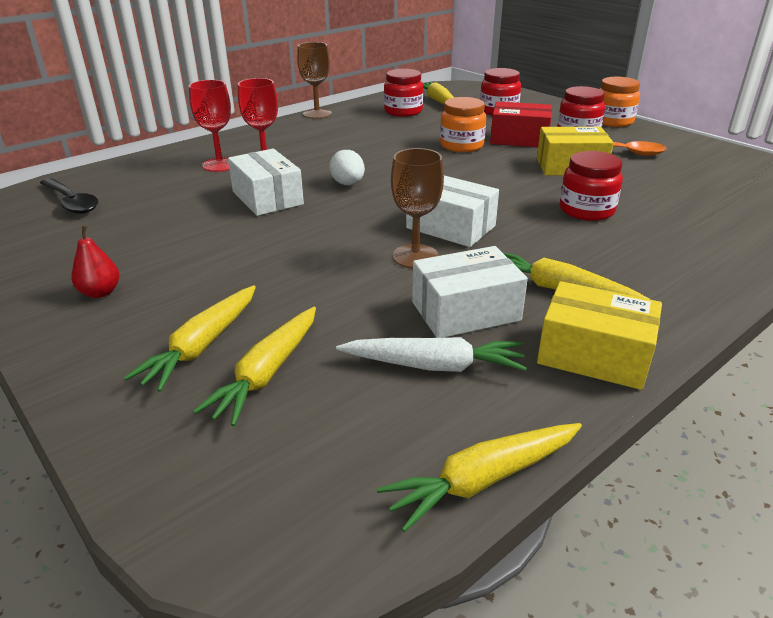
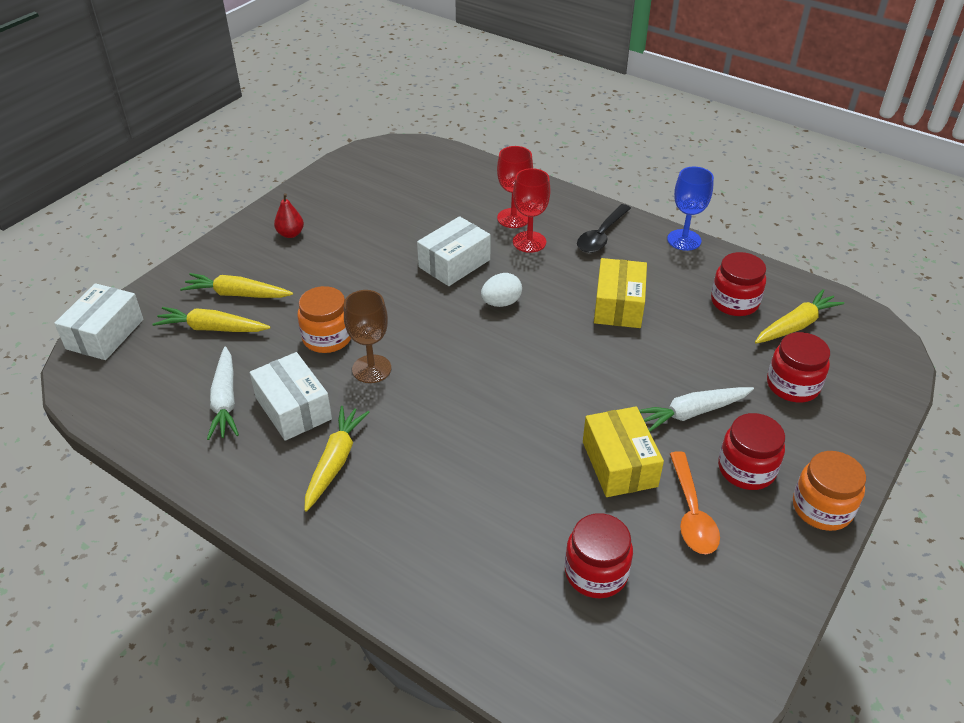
camera: 75 degrees right, 10 degrees up
(71, 202) = (413, 173): black spoon -> black spoon (601, 235)
(317, 114) = (684, 240): brown goblet -> blue goblet
(450, 227) = (431, 383): white box -> white box (105, 334)
(461, 145) = (642, 366): orange jar -> orange jar (327, 338)
(482, 480) = (122, 434): yellow carrot -> none
(519, 139) = (692, 413): red box -> white carrot
(586, 210) = (500, 479): red jar -> red jar (596, 572)
(594, 355) = (245, 484): yellow box -> yellow box (618, 305)

